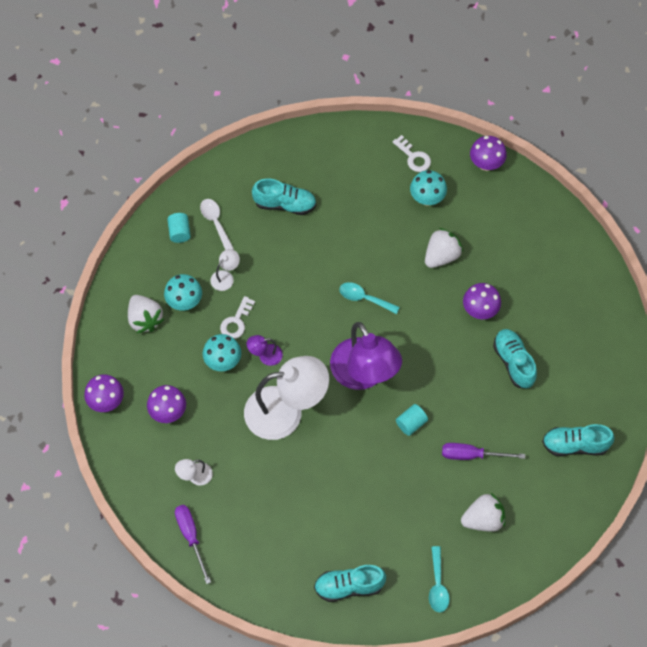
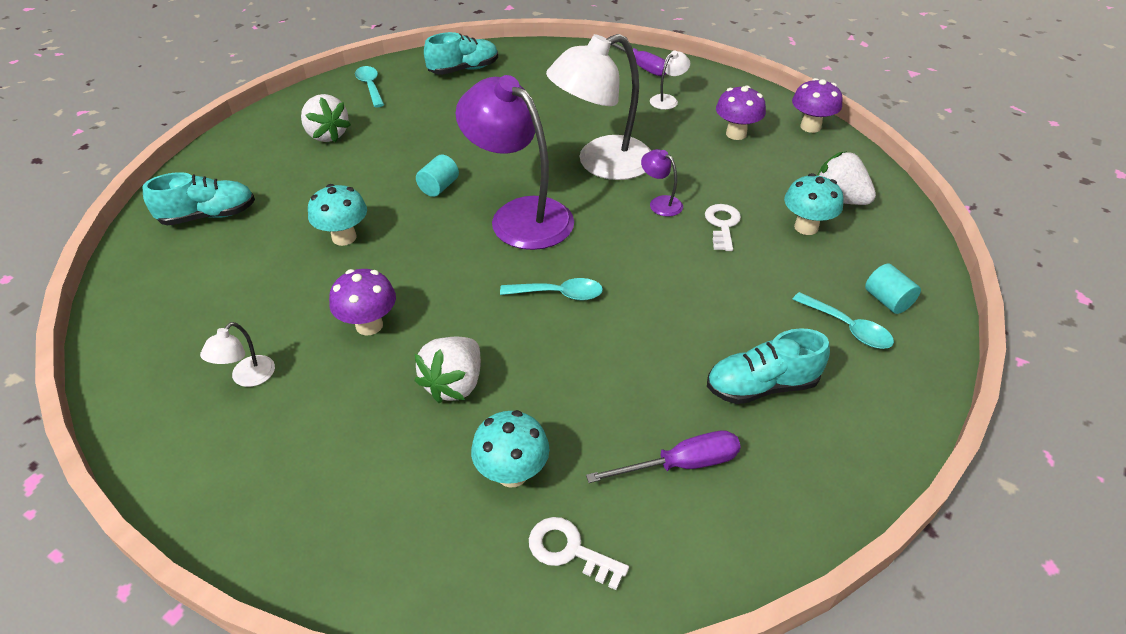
camera: 160 degrees right, 20 degrees down
(215, 222) = (848, 328): white spoon -> turquoise spoon
(223, 361) = (709, 186): turquoise mushroom -> turquoise mushroom (344, 237)
(225, 277) = (775, 266): white lamp -> white lamp (247, 378)
(265, 355) = (660, 203): purple lamp -> purple lamp turned 105 degrees counterclockwise
(472, 455) = (351, 178): purple screwdriver -> purple screwdriver (681, 464)
(483, 519) = (327, 135): white strawberry -> white strawberry turned 90 degrees counterclockwise
(486, 164) = (406, 588): purple mushroom -> none
(513, 362) = (305, 277): turquoise shoe -> none

